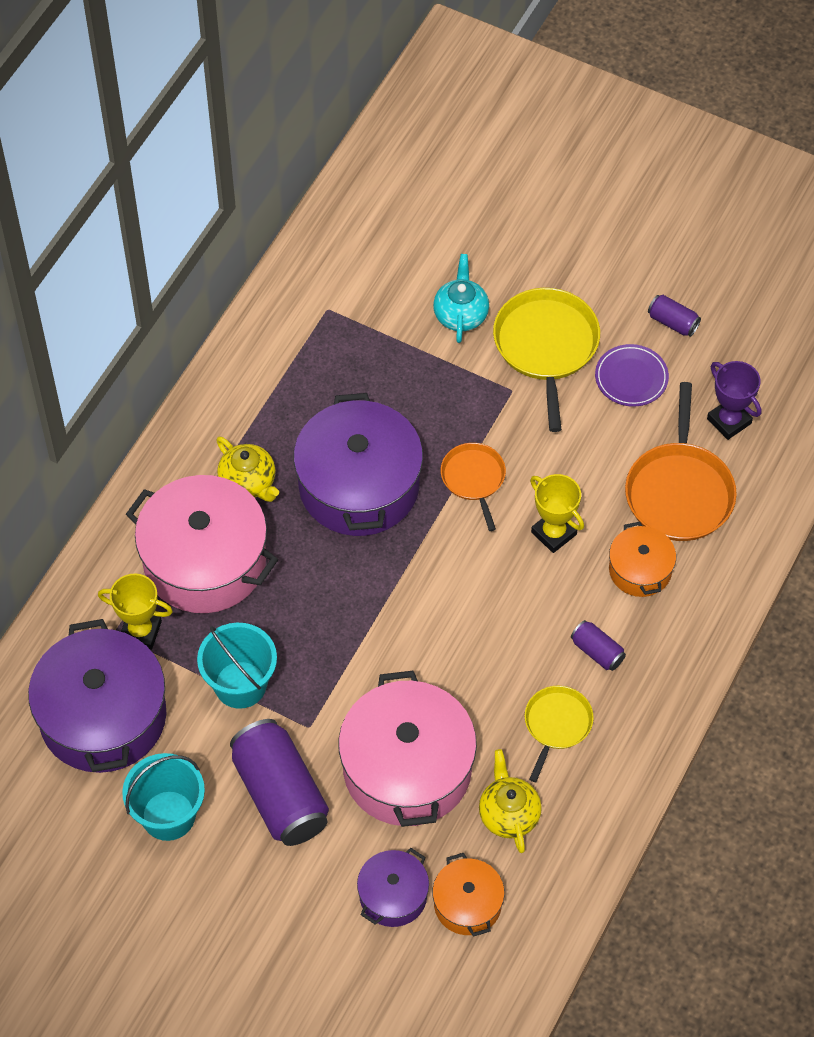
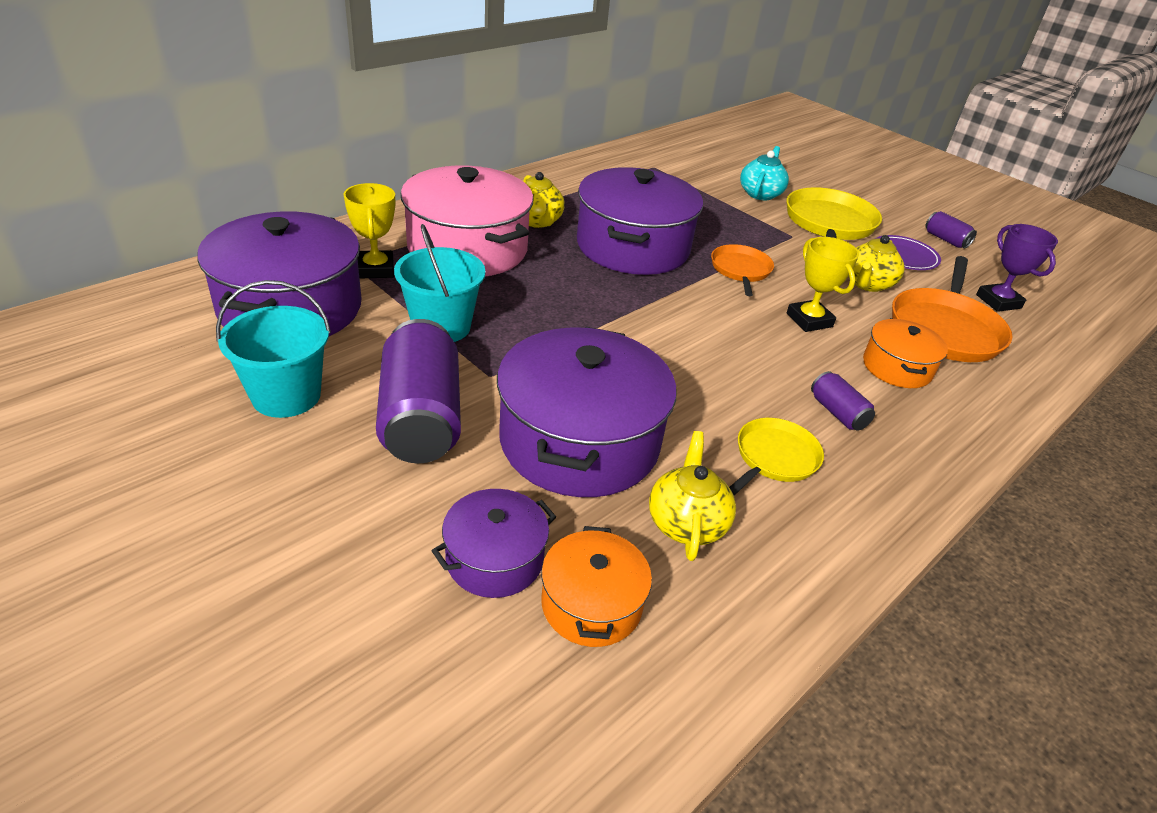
camera: 15 degrees right, 20 degrees down
(141, 631) = (376, 269): yellow trophy -> yellow trophy turned 45 degrees clockwise
(407, 769) = (579, 441): pink pot -> purple pot
(600, 447) = (867, 284): none -> yellow teapot

